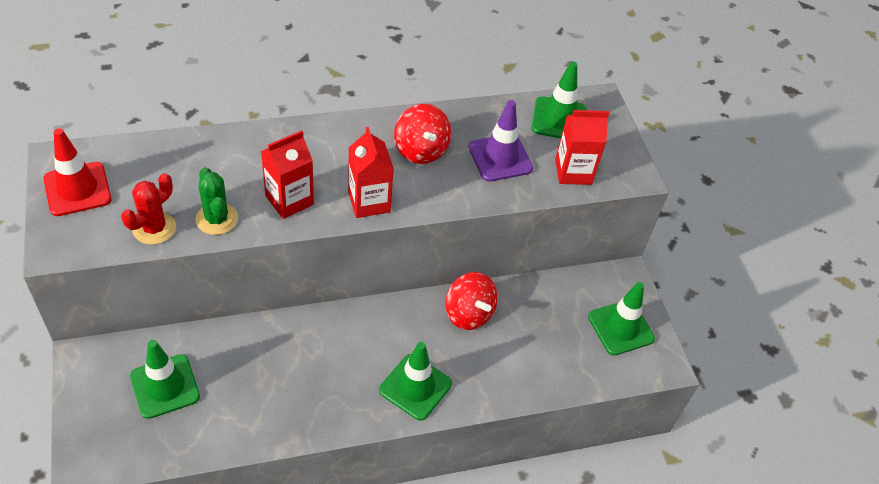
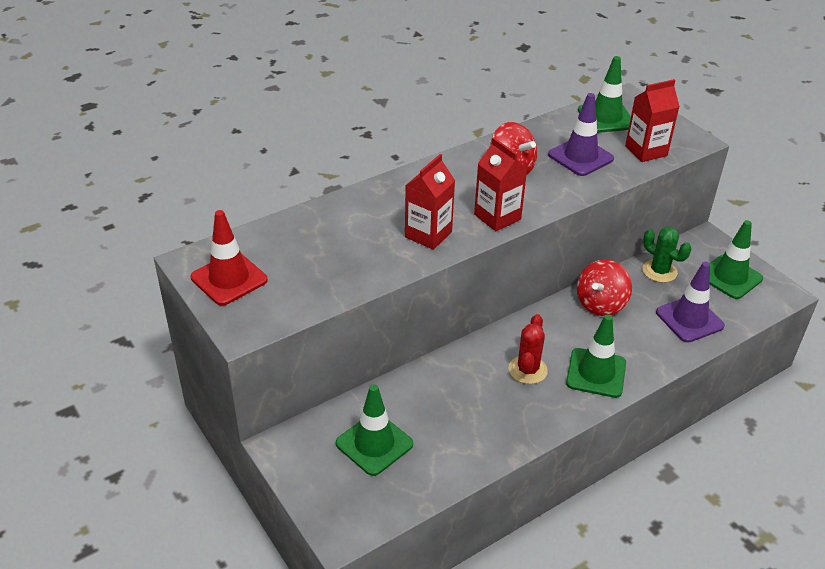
camera: 15 degrees left, 10 degrees down
(154, 228) = (323, 289): red cactus -> red cactus (527, 370)
(216, 219) = (375, 266): green cactus -> green cactus (659, 271)
(468, 313) = (600, 304): red spinning top -> red spinning top turned 90 degrees clockwise
(547, 361) = (689, 319): none -> purple traffic cone

